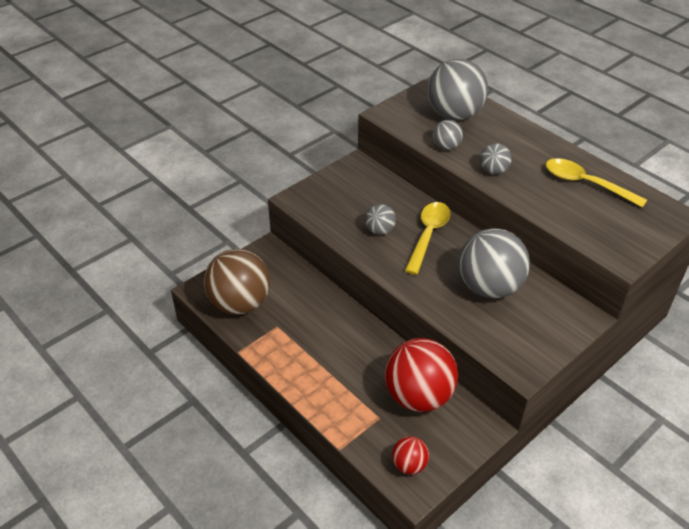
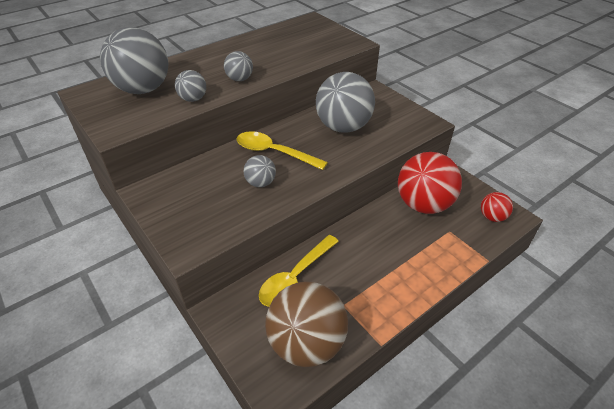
camera: 85 degrees left, 0 degrees up
(585, 184) = (269, 43): yellow spoon -> yellow spoon (295, 277)

